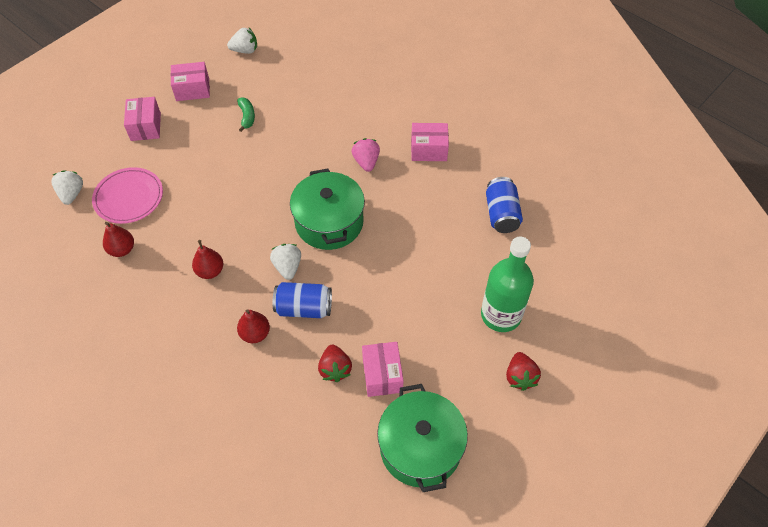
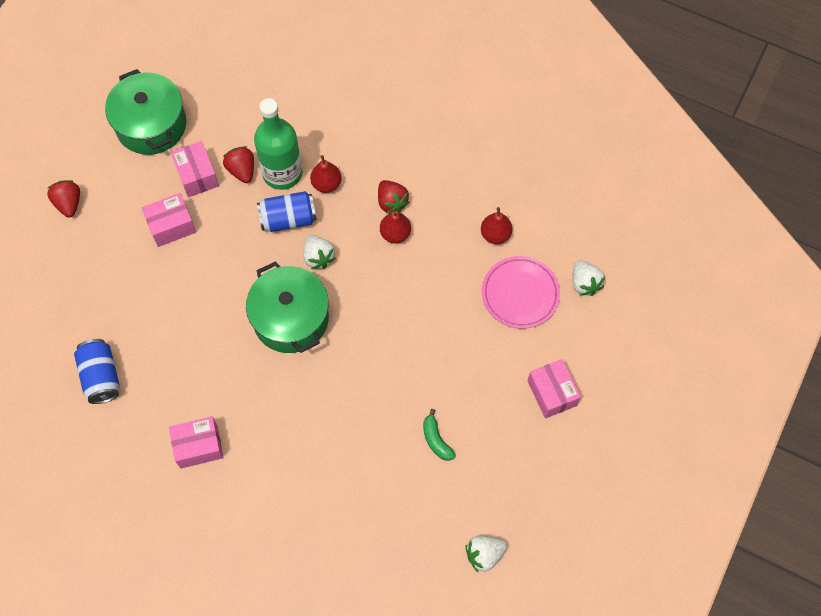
camera: 165 degrees right, 10 degrees up
(192, 89) = (523, 466): pink box -> pink box (171, 226)
(200, 301) = (391, 202): none -> red strawberry
(366, 162) = (270, 409): pink strawberry -> none
(501, 315) = (92, 258): green bottle -> green bottle (282, 173)

